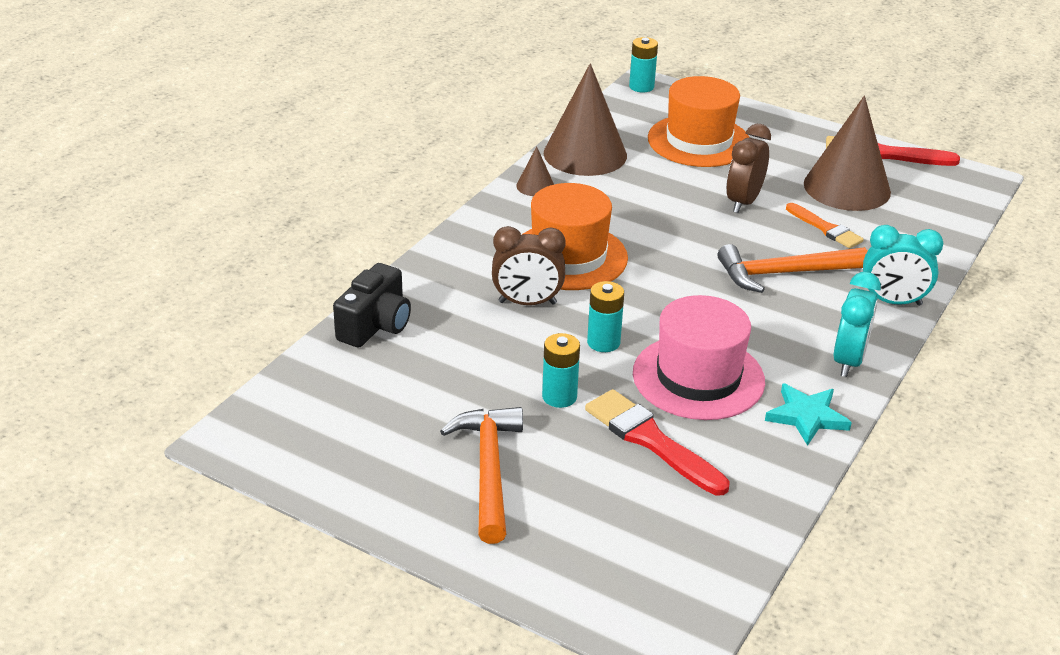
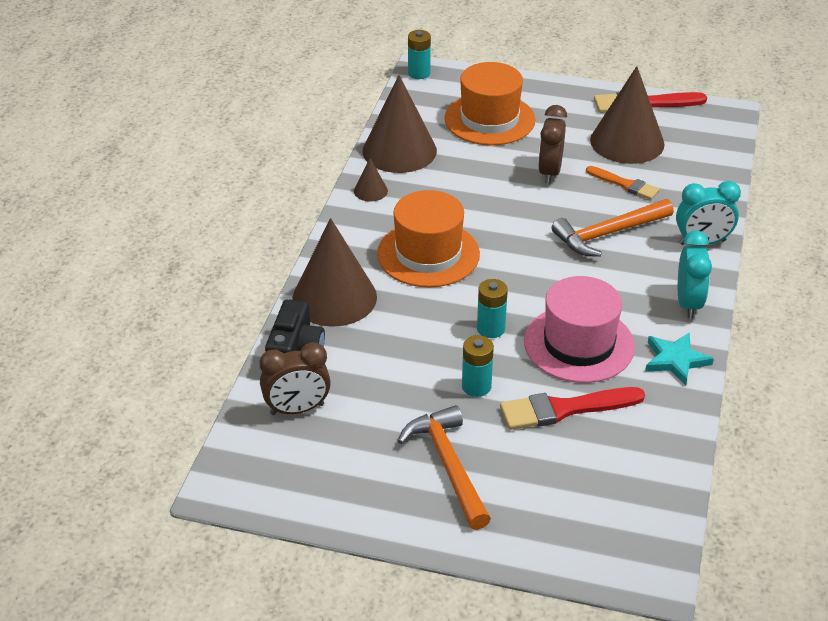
camera: 15 degrees left, 5 degrees up
(445, 279) = (334, 297): none -> brown cone
(527, 303) = (413, 305): brown clock -> brown clock (297, 409)
(651, 440) = (565, 409): red brush -> red brush turned 45 degrees counterclockwise

